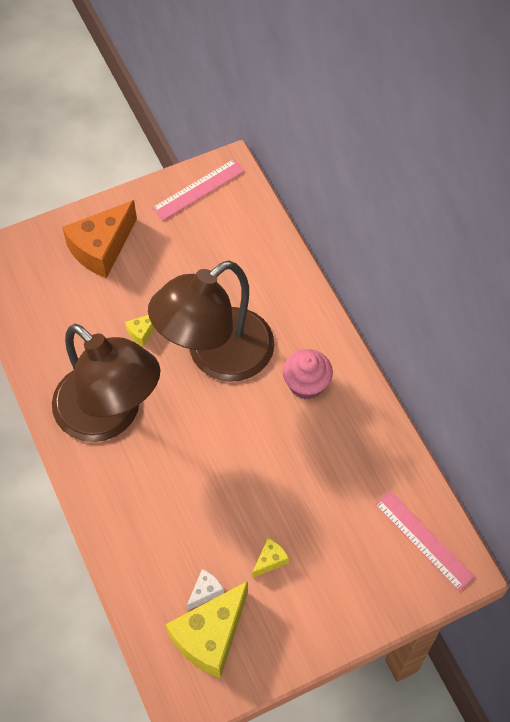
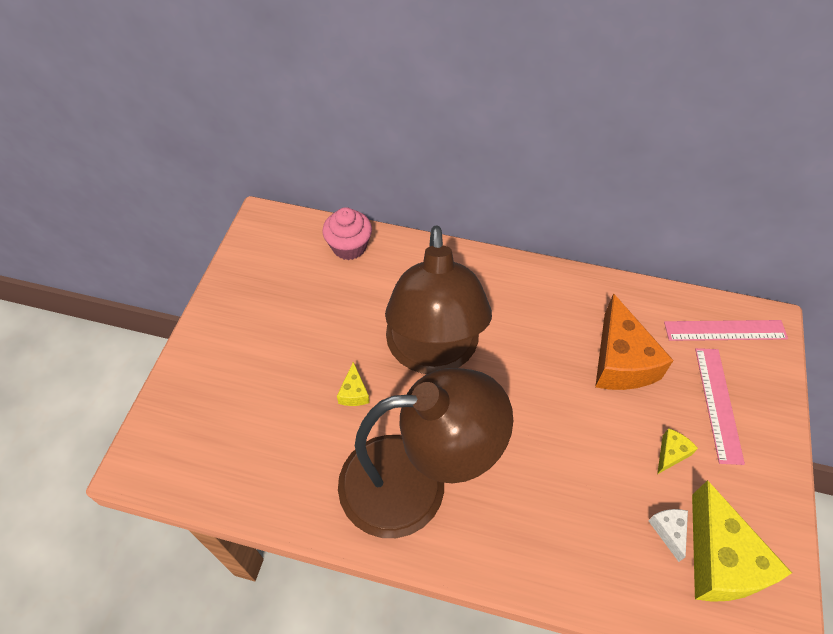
camera: 50 degrees left, 5 degrees down
(102, 248) = (235, 364): orange cheese -> orange cheese (621, 361)
(198, 189) = (259, 254): pink ruler -> pink ruler (718, 404)
(270, 560) = (671, 453): yellow cheese -> yellow cheese turned 45 degrees clockwise
(306, 384) = (518, 309): pink cupcake -> pink cupcake (349, 247)

